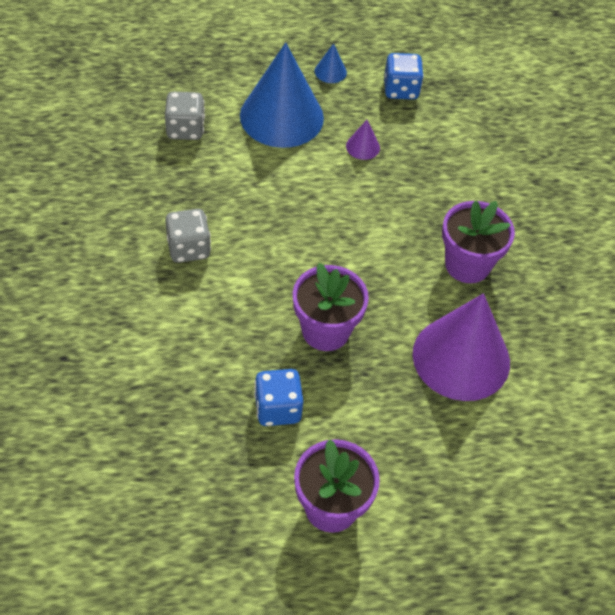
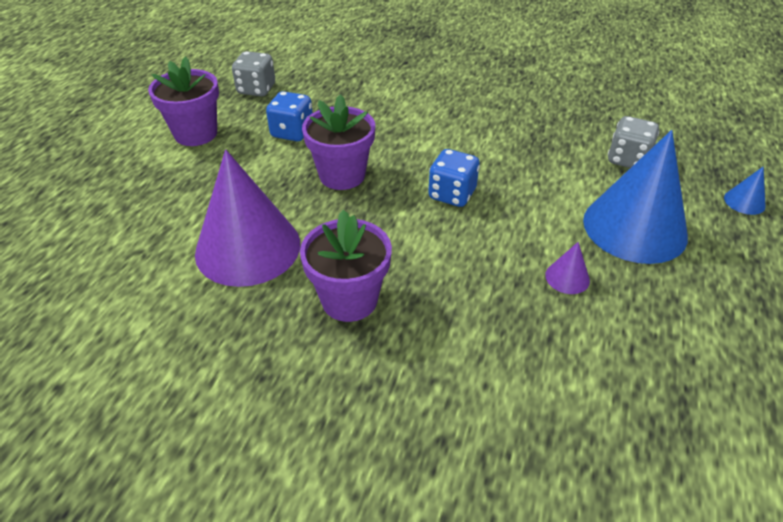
camera: 120 degrees right, 10 degrees down
(188, 248) = (475, 129): grey dice -> grey dice (256, 89)
(330, 71) = (715, 294): blue cone -> blue cone (744, 202)
(401, 89) = (671, 355): blue dice -> blue dice (452, 194)

